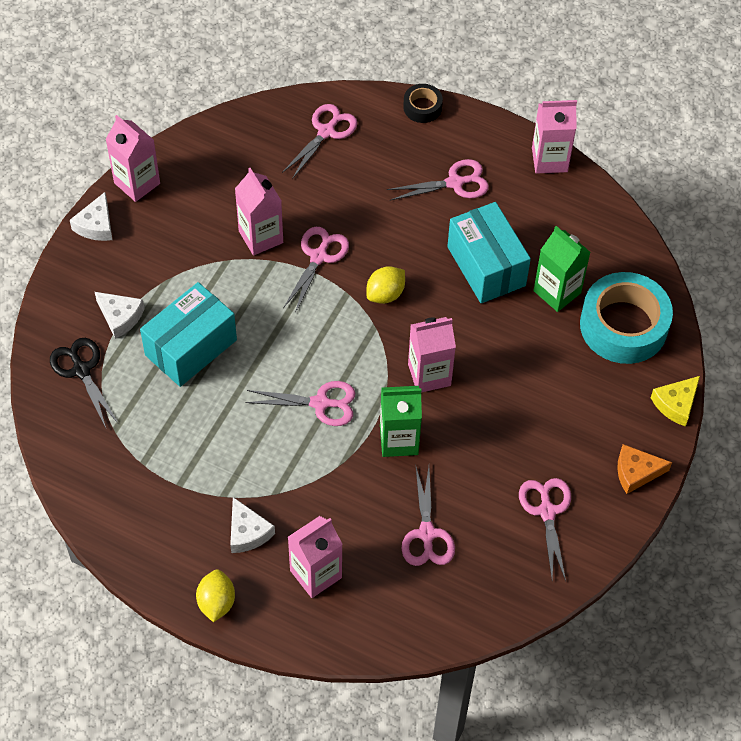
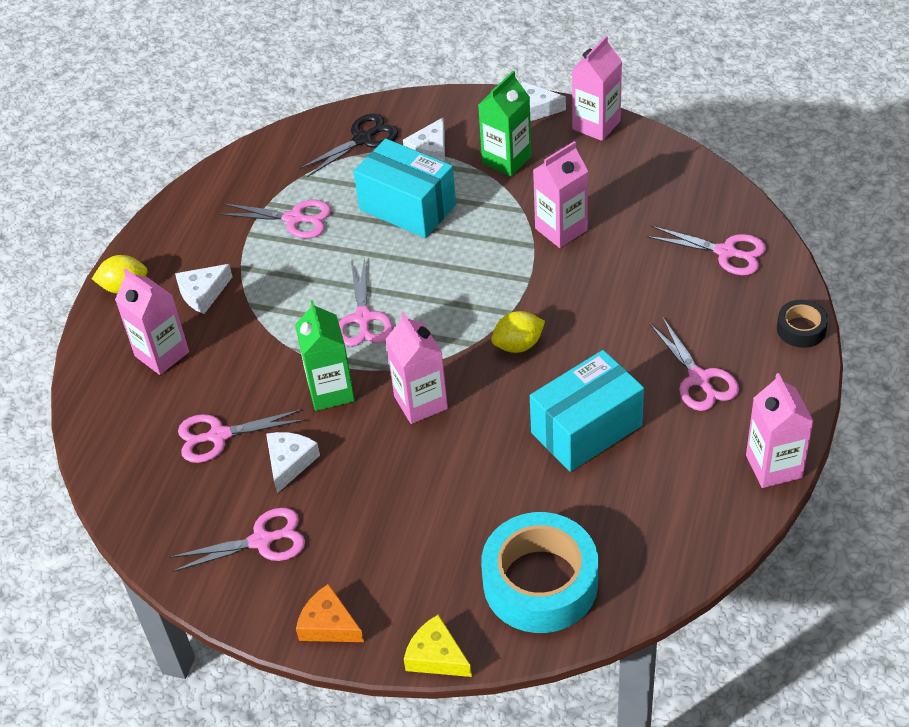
camera: 85 degrees right, 10 degrees down
(319, 256) = (551, 280): pink scissors -> pink scissors (295, 219)
(385, 294) = (518, 345): yellow lemon -> yellow lemon turned 60 degrees counterclockwise
(470, 481) = (289, 462): none -> white cheese
(557, 292) = (571, 505): green carton -> green carton (506, 160)
(636, 472) = (329, 624): orange cheese -> orange cheese turned 45 degrees counterclockwise

